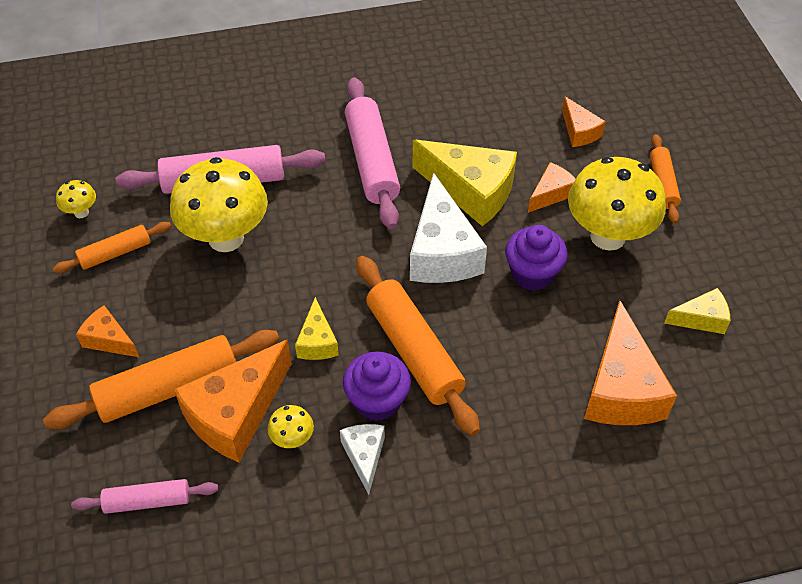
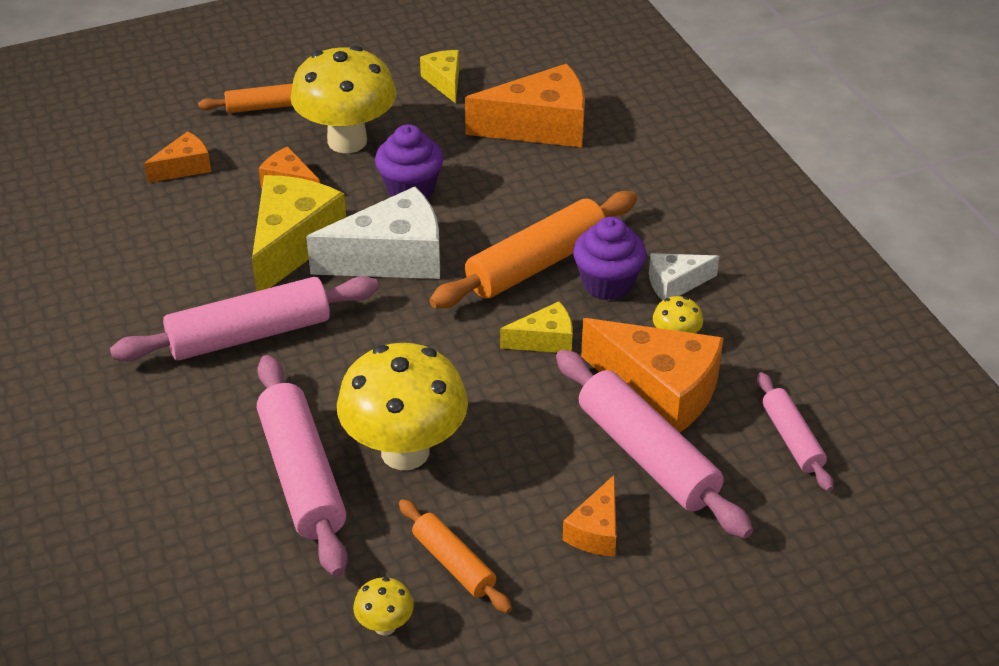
camera: 100 degrees left, 10 degrees down
(168, 389) = (647, 455): orange rolling pin -> pink rolling pin

